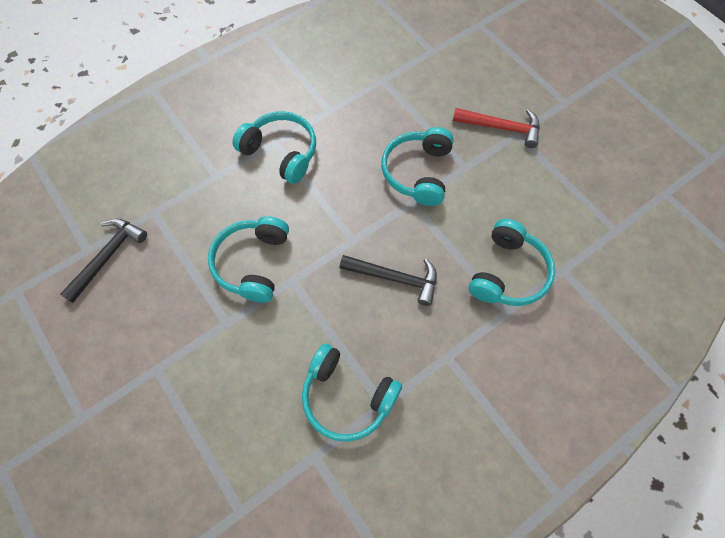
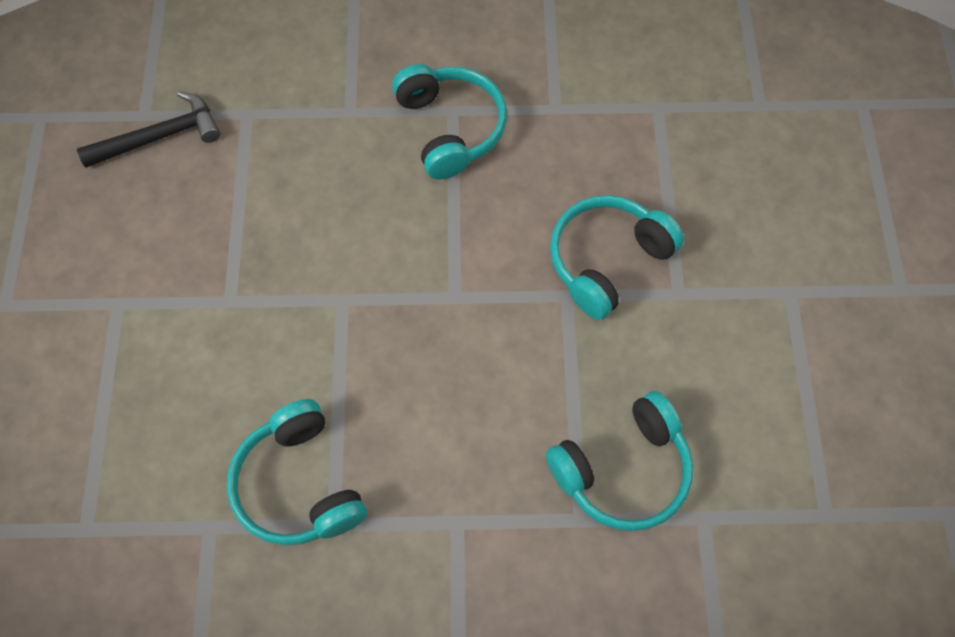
camera: 35 degrees right, 0 degrees up
(252, 263) = (312, 248): turquoise headphones -> none
(395, 278) = (469, 379): black hammer -> none
(501, 127) = (774, 269): red hammer -> none

